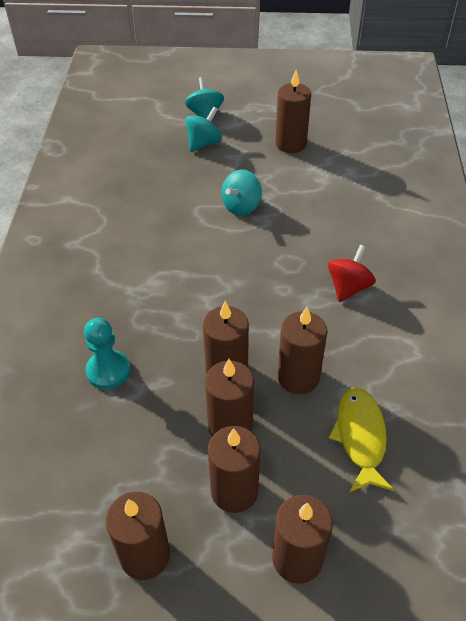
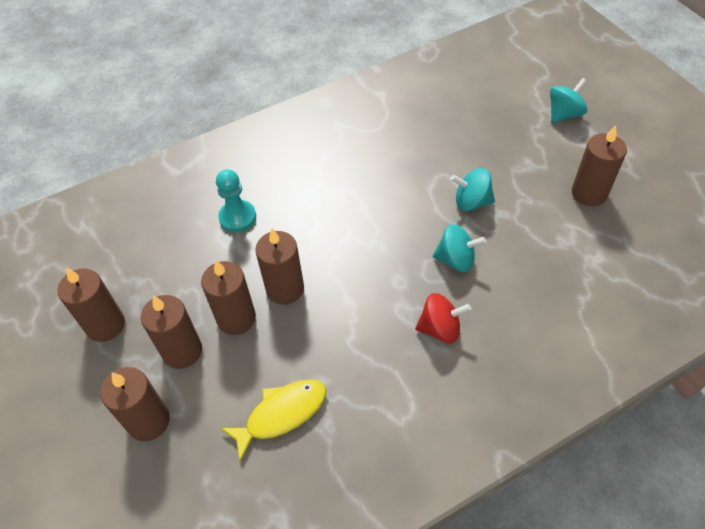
camera: 60 degrees right, 5 degrees up
(203, 143) = (525, 134): turquoise spinning top -> turquoise spinning top (456, 260)
(298, 377) = (312, 340): brown candle -> none

